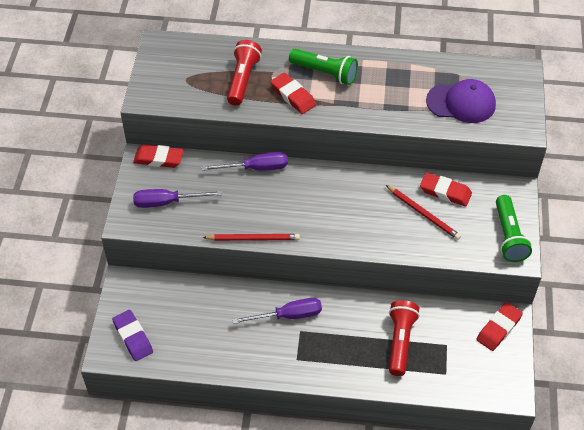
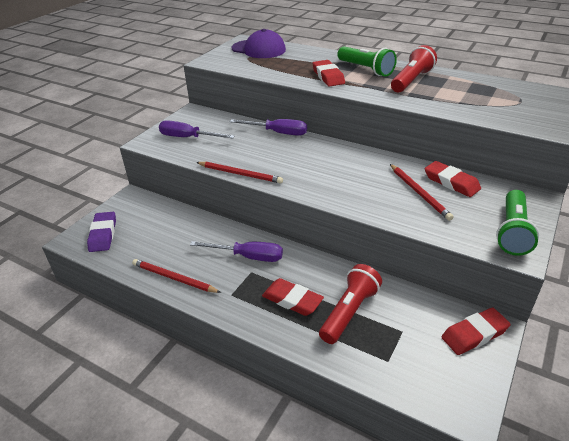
camera: 25 degrees right, 15 degrees down
(158, 159) = (204, 114): red eraser -> red eraser (292, 300)
(236, 361) = (174, 278): none -> red pencil
(243, 79) = (293, 63): red flashlight -> red flashlight (411, 80)
(461, 103) = (491, 103): purple cap -> purple cap (258, 49)

